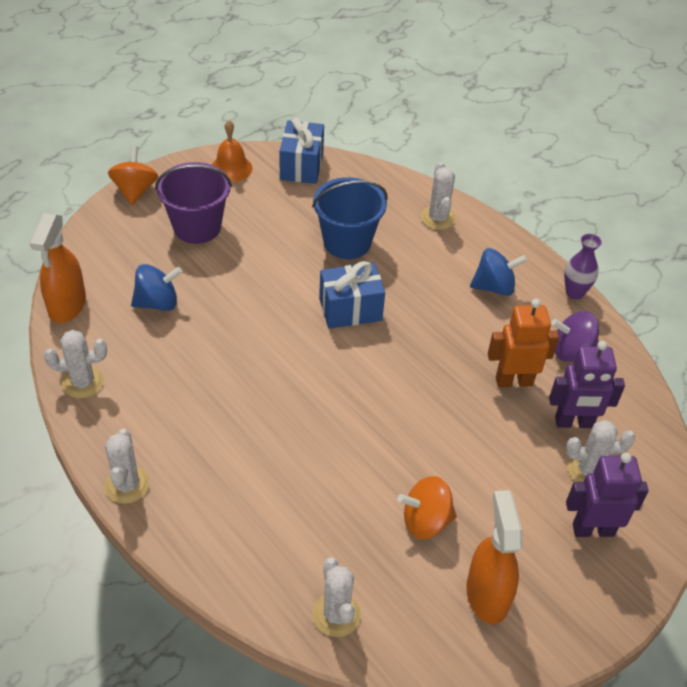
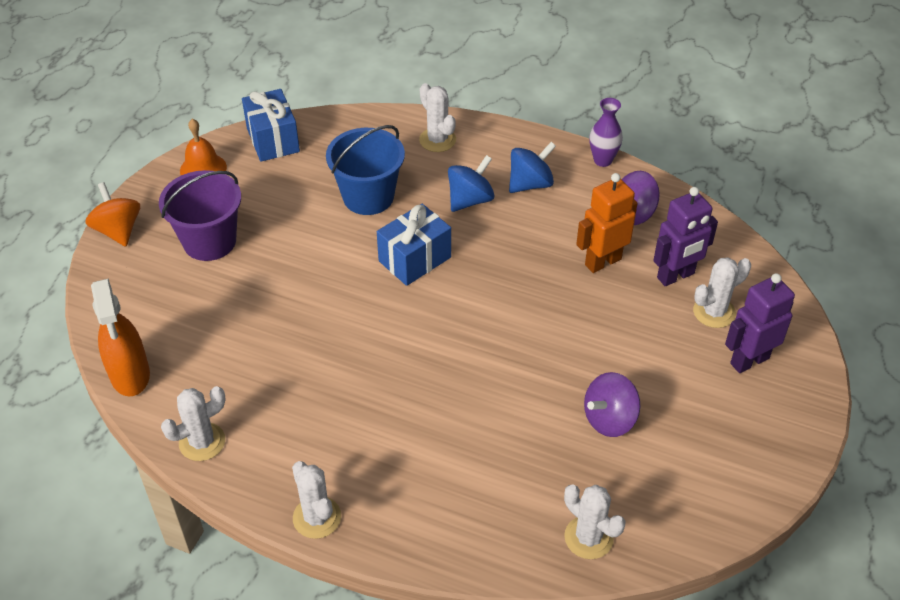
camera: 25 degrees left, 0 degrees up
(157, 303) = (222, 332): blue spinning top -> blue spinning top (470, 200)
(425, 521) = (609, 419): orange spinning top -> purple spinning top
(487, 594) = (701, 457): orange spray bottle -> none

